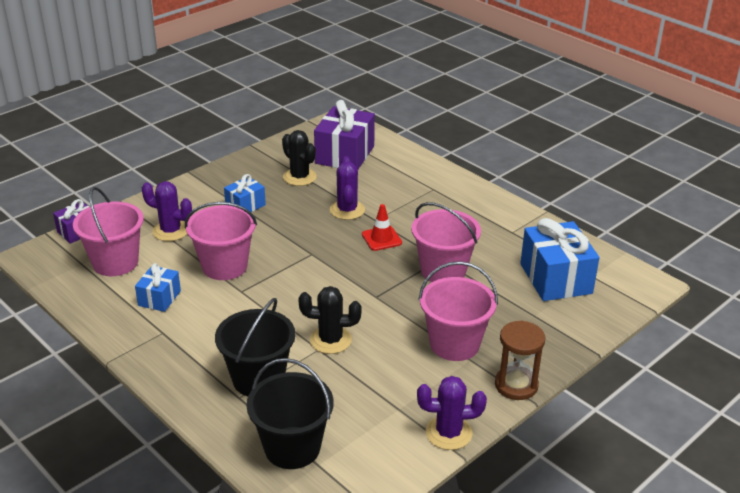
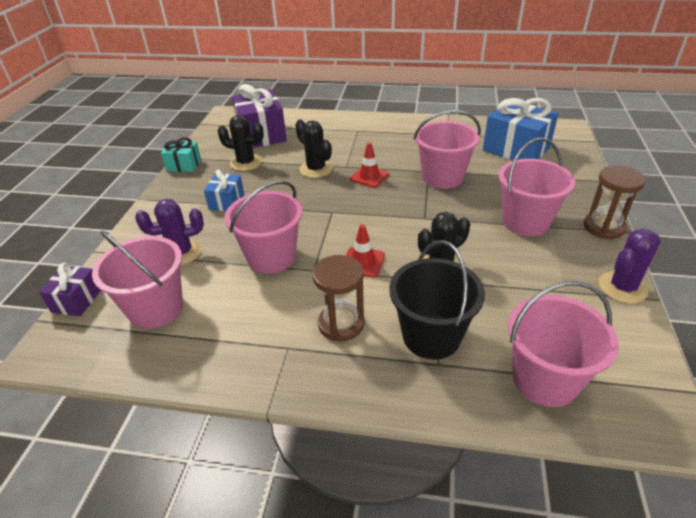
camera: 35 degrees left, 5 degrees up
(159, 298) = (244, 317): blue gift -> none
(212, 337) = (341, 324): none -> brown hourglass
(250, 157) = (184, 165): none -> turquoise gift
(281, 305) = (363, 262): none -> red traffic cone
(292, 448) = (544, 379): black bucket -> pink bucket
(347, 210) = (316, 169): purple cactus -> black cactus

